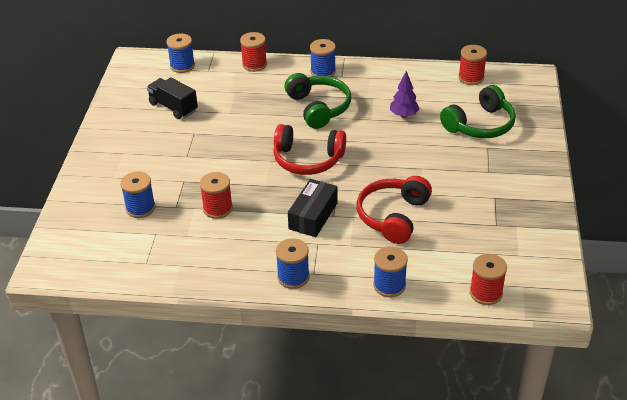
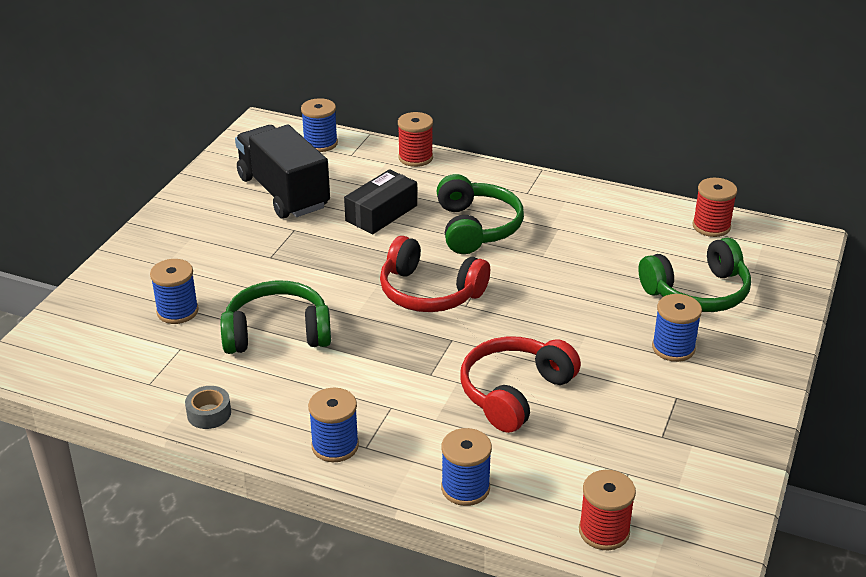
camera: 15 degrees right, 5 degrees down
(173, 107) = (283, 192): black truck -> black truck, size x1.62
(198, 274) = (209, 413): none -> grey tape
(217, 209) = (277, 332): red spool -> green headphones
(313, 216) = (402, 369): black box -> black box (381, 213)
(323, 72) = (504, 182): blue spool -> blue spool (673, 348)
(404, 115) = (591, 259): purple tree -> none

